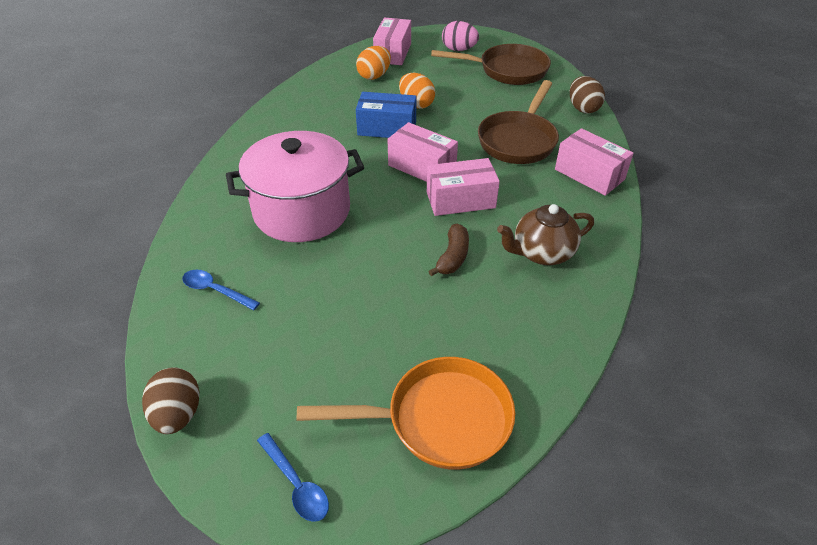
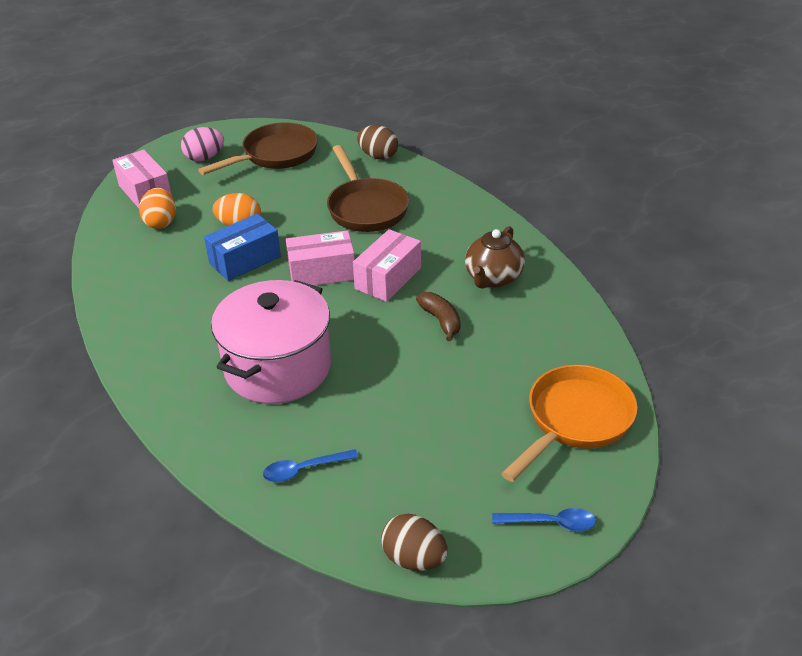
camera: 45 degrees left, 5 degrees down
(589, 174) = (449, 204): pink box -> none

